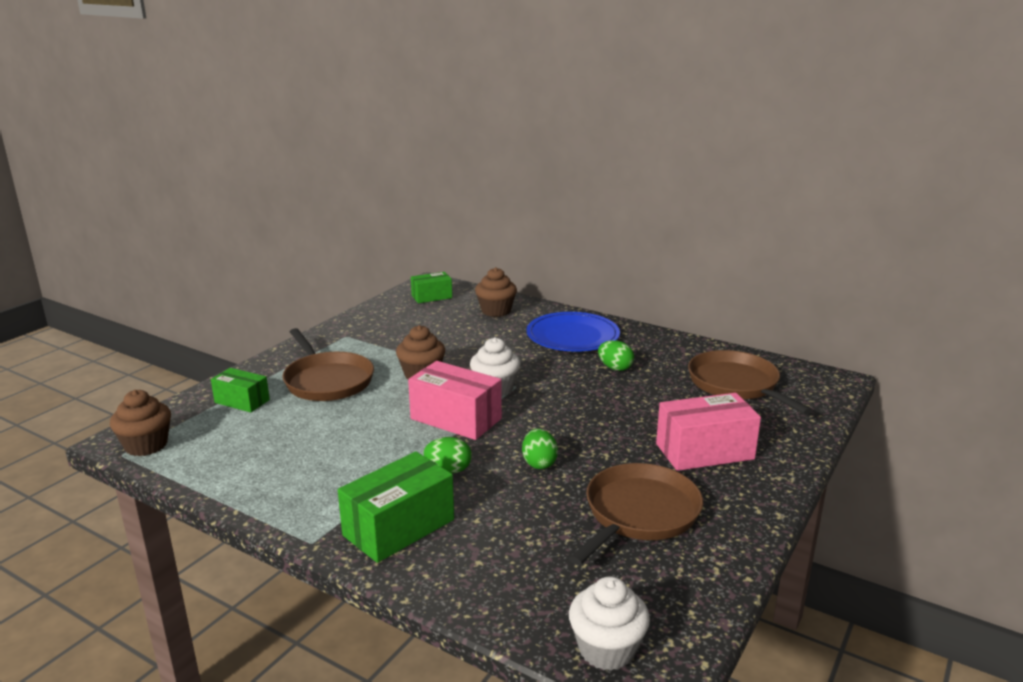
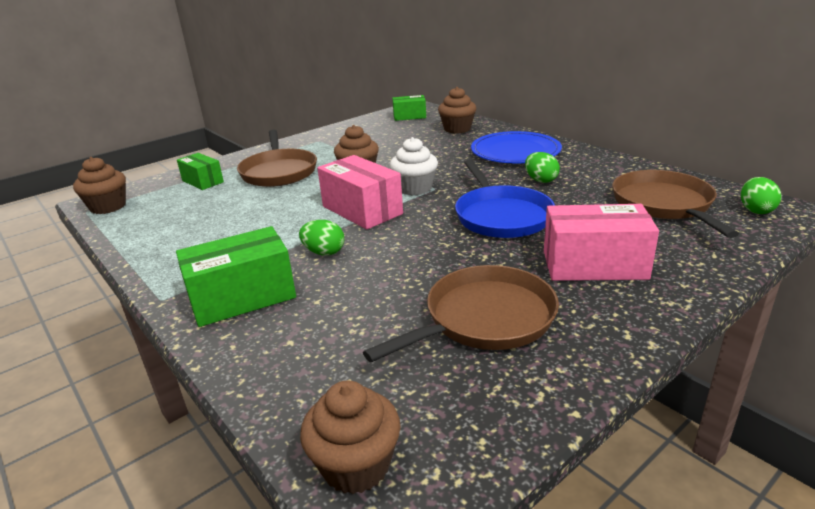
camera: 20 degrees right, 5 degrees up
(539, 463) = (412, 256): green egg -> green egg (755, 210)
(599, 411) = (501, 216): none -> blue pan
(606, 649) = (356, 465): white cupcake -> brown cupcake

